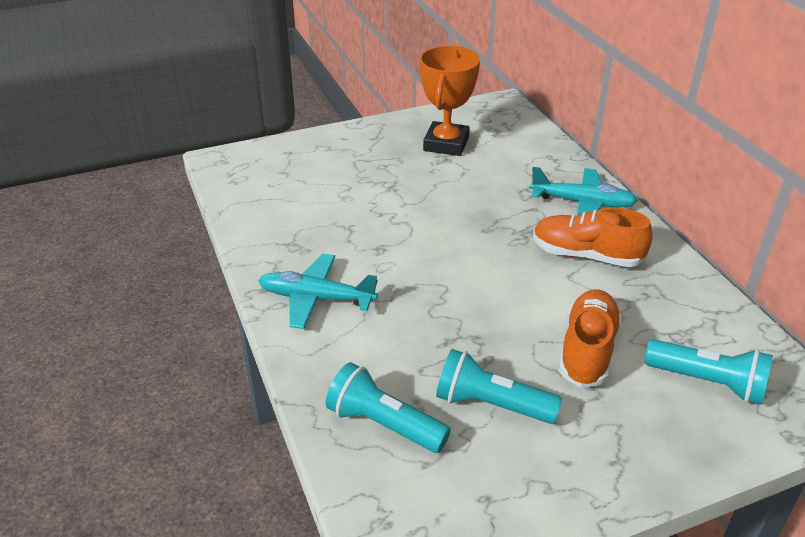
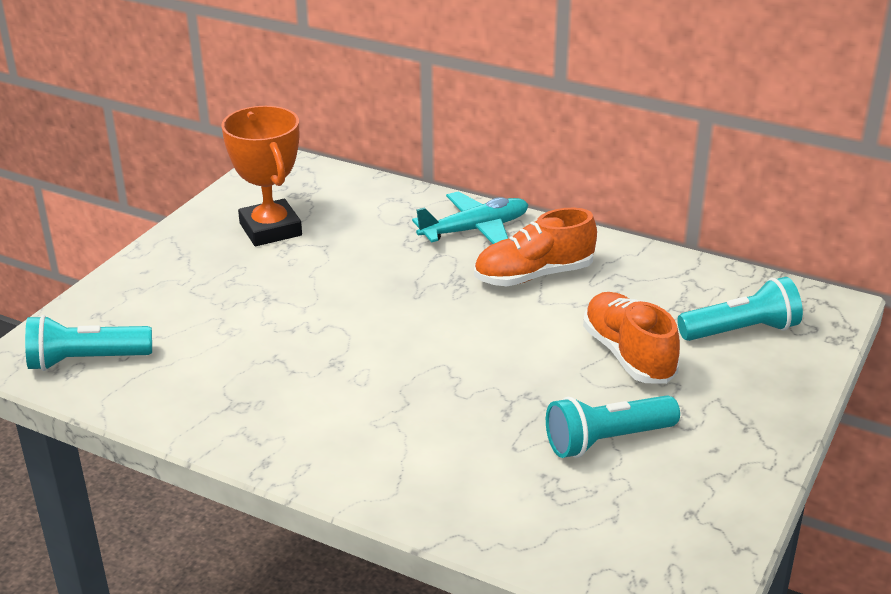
camera: 40 degrees left, 5 degrees down
(316, 298) = (333, 441): turquoise plane -> none
(384, 424) = (541, 509): turquoise flashlight -> turquoise flashlight (86, 360)

